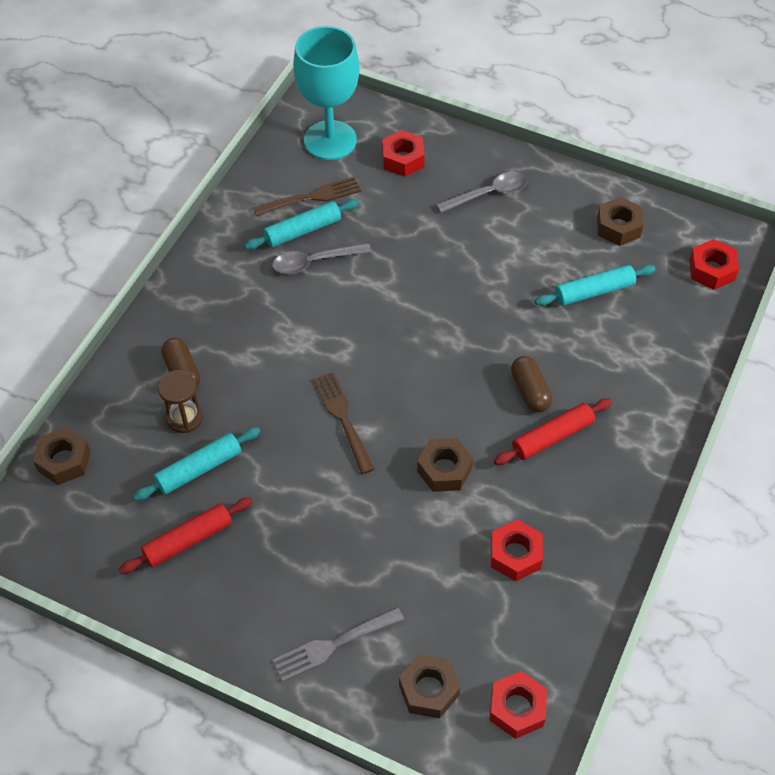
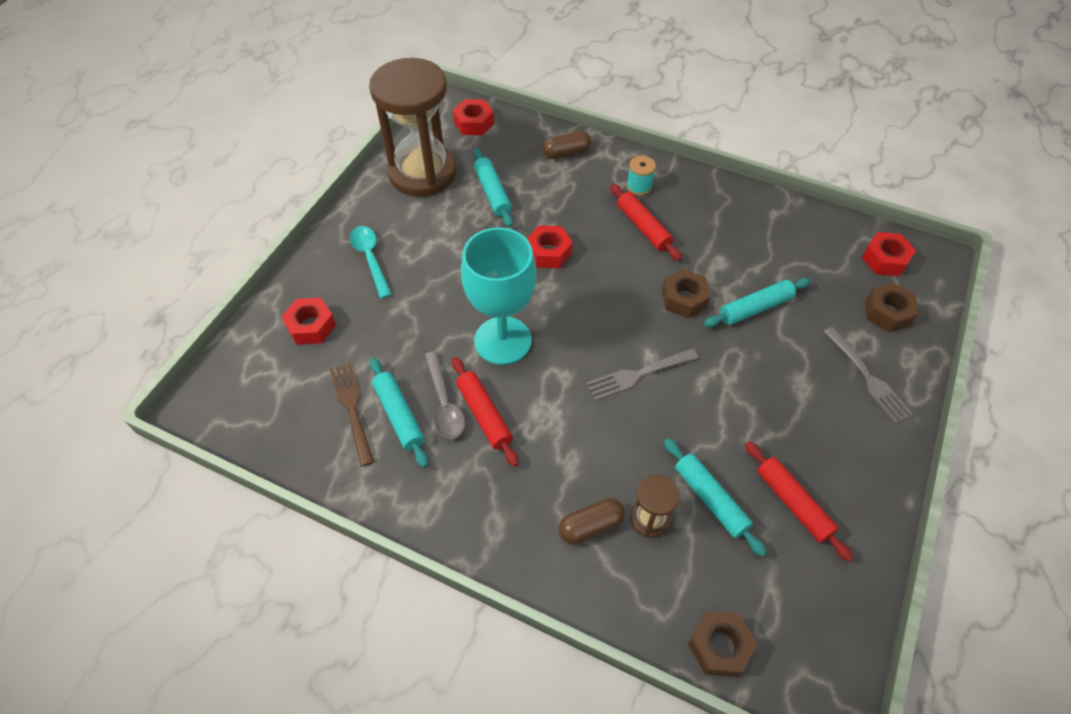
camera: 90 degrees left, 0 degrees up
(301, 292) = (484, 414): none -> red rolling pin
(330, 140) = (269, 393): turquoise goblet -> turquoise goblet (503, 340)
(343, 418) = (638, 374): brown fork -> grey fork
(433, 541) = (755, 308): none -> turquoise rolling pin
(488, 194) = (370, 258): grey spoon -> turquoise spoon
(515, 555) = (756, 255): red nut -> red nut (549, 252)
(530, 391) = (598, 239): brown capsule -> brown capsule (566, 153)
(618, 227) = (422, 173): brown nut -> brown hourglass
(621, 437) = (639, 186): none -> turquoise spool

